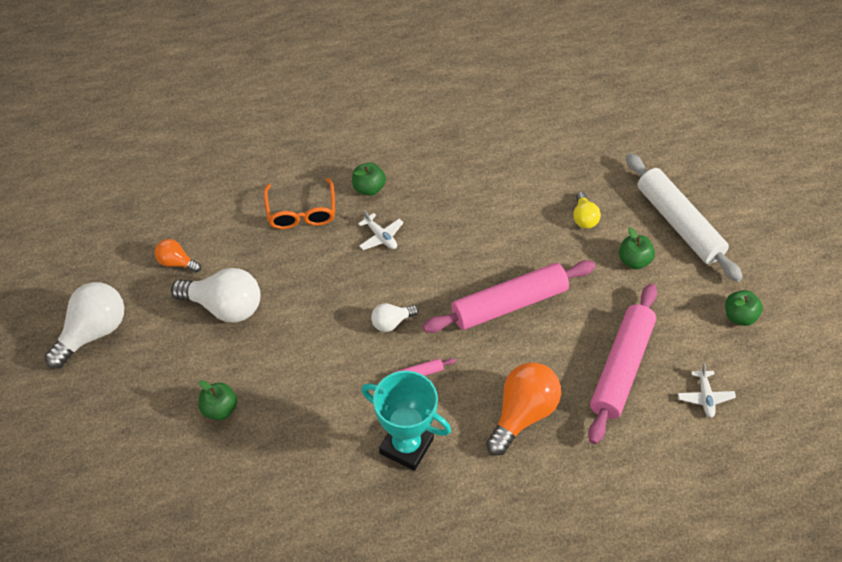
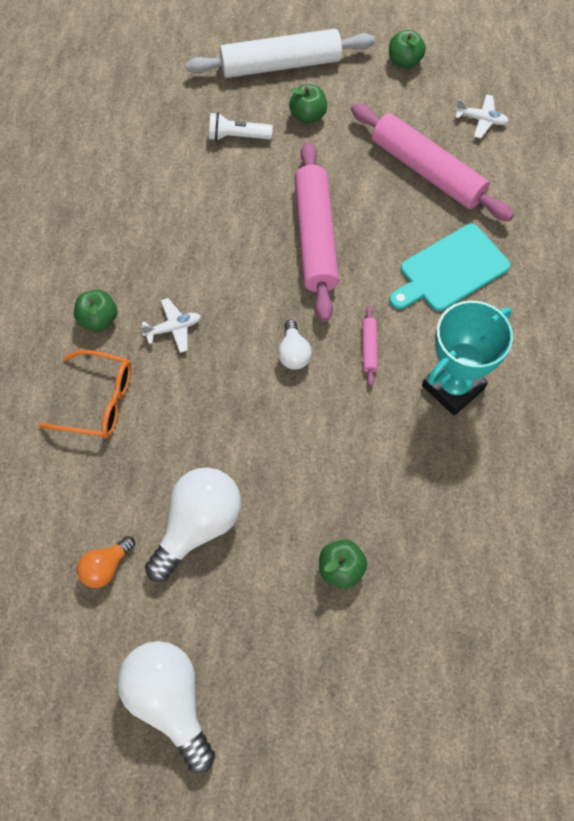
camera: 70 degrees left, 10 degrees up
(523, 414) = (450, 270): orange light bulb -> turquoise cutting board
(584, 218) = (237, 136): yellow light bulb -> white flashlight

